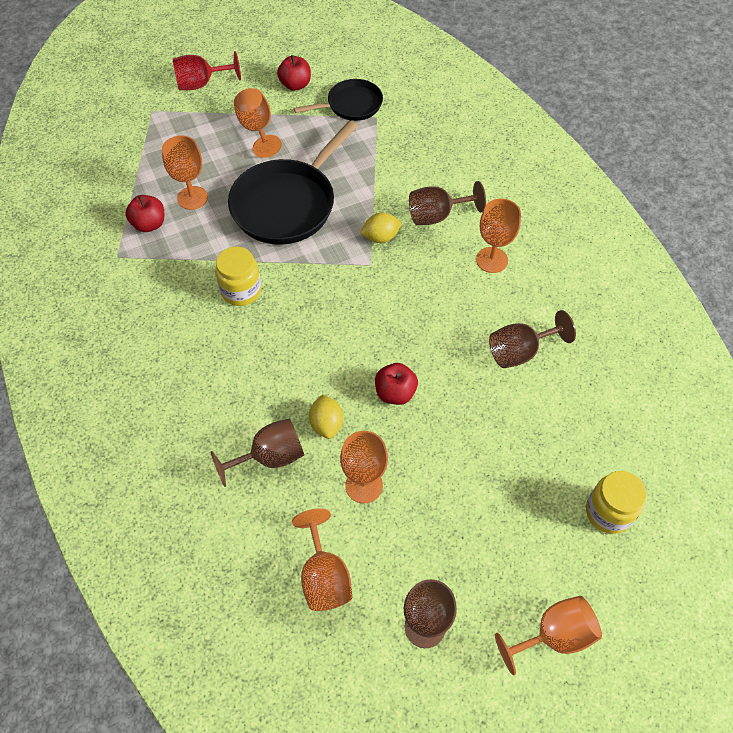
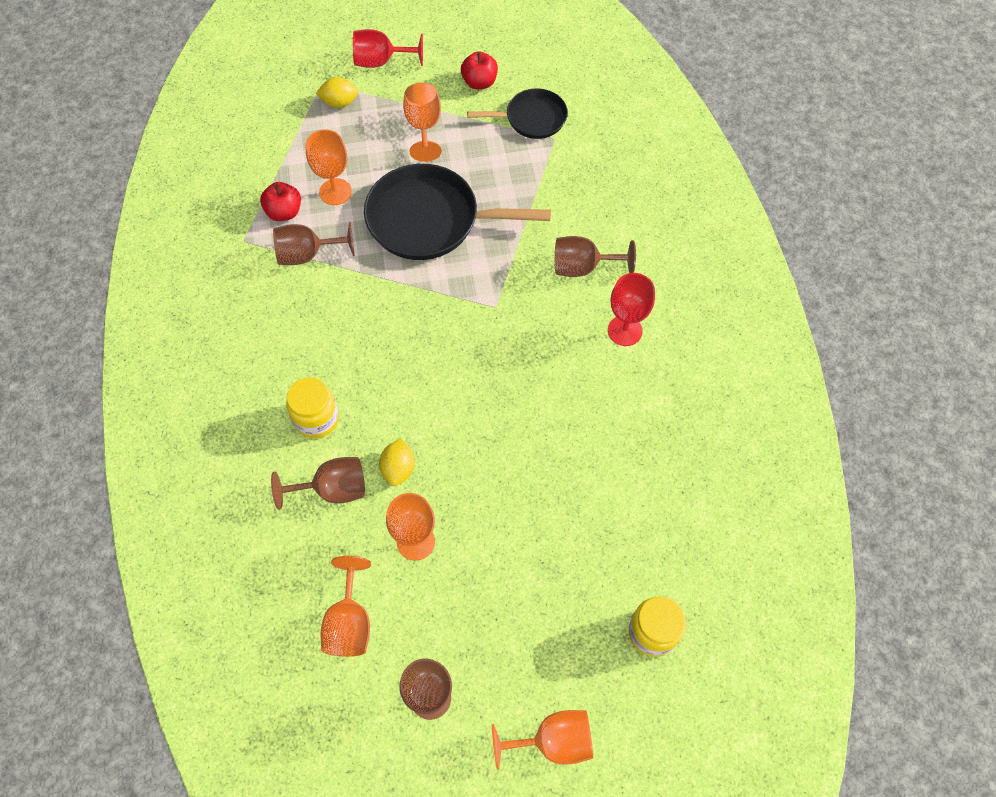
camera: 15 degrees right, 5 degrees up
(241, 291) = (355, 306): yellow jar -> yellow jar (316, 419)
(287, 204) = (430, 219): black pan -> black pan turned 45 degrees clockwise
(380, 237) = (515, 278): yellow lemon -> yellow lemon (339, 102)
(395, 393) = (477, 453): red apple -> none
(492, 260) = (625, 330): orange goblet -> red goblet
(520, 352) = (620, 439): brown goblet -> brown goblet (307, 254)

